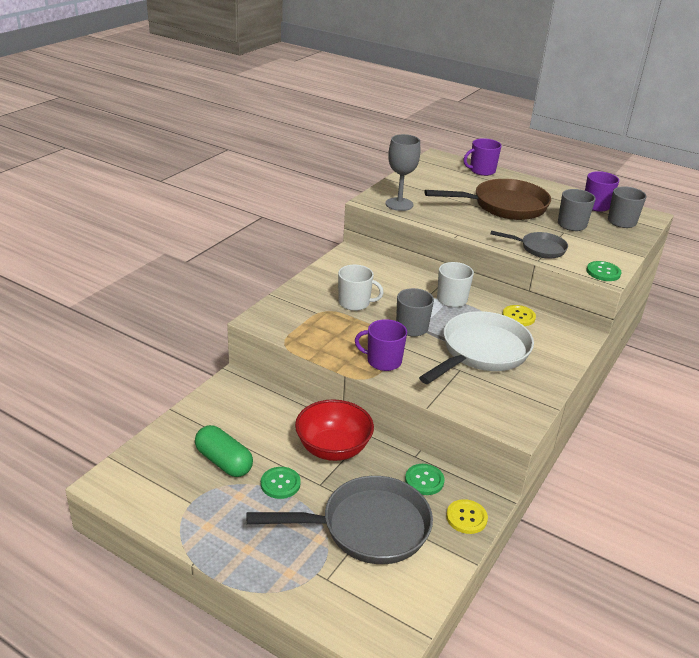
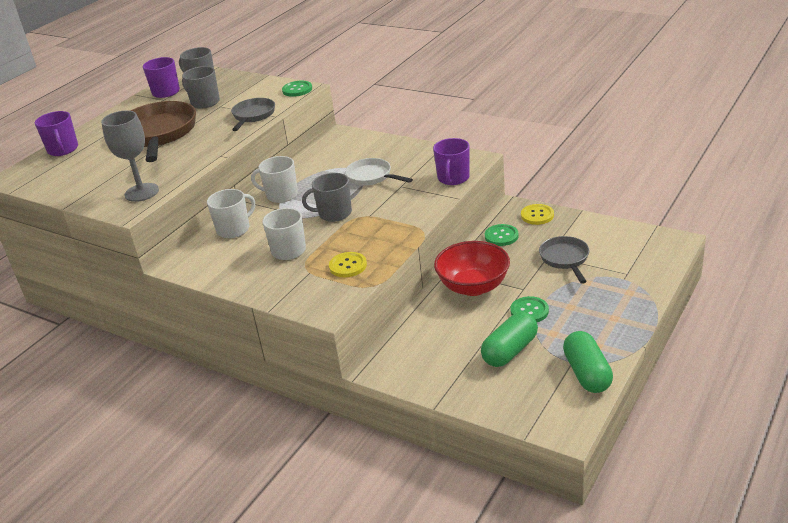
camera: 85 degrees left, 0 degrees up
(170, 510) = (587, 373): none -> green capsule
(368, 527) = (565, 259): grey pan -> grey pan, size x0.55
(383, 361) = (394, 224): purple mug -> purple mug (453, 178)
(396, 276) = (234, 229): none -> white mug
(481, 352) = (371, 177): white pan -> white pan, size x0.55
(518, 317) = (312, 161): yellow button -> yellow button (348, 266)

